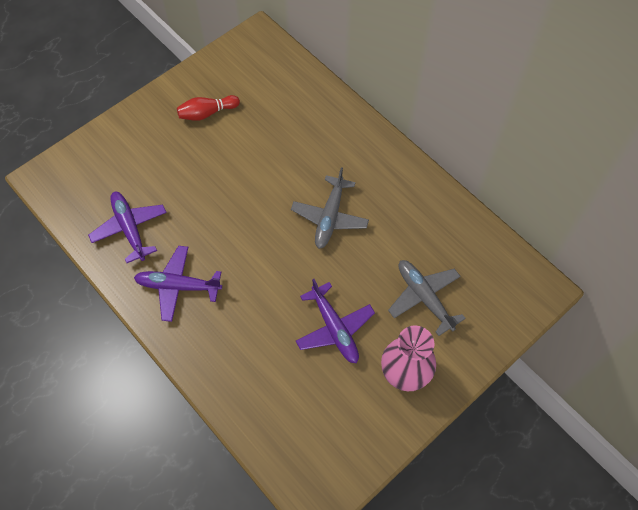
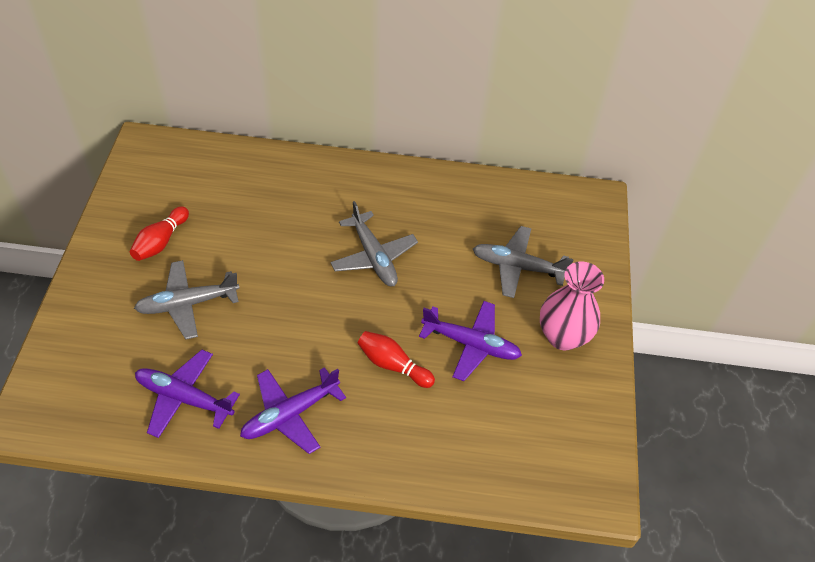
camera: 45 degrees left, 10 degrees down
(185, 167) = (187, 304): none -> grey plane
(269, 302) = (393, 365): none -> red bowling pin

